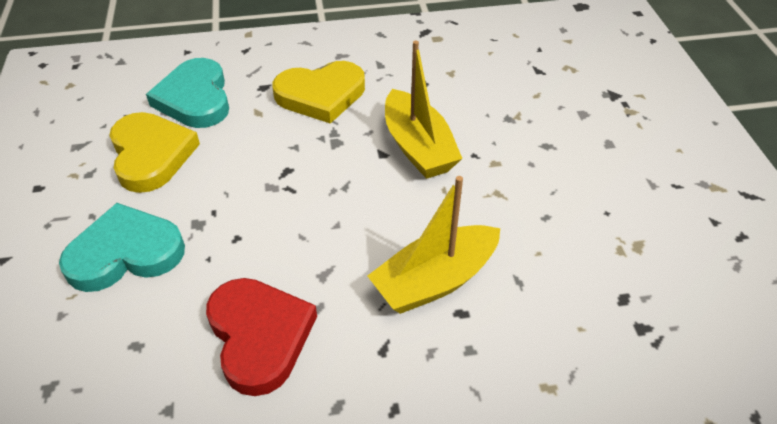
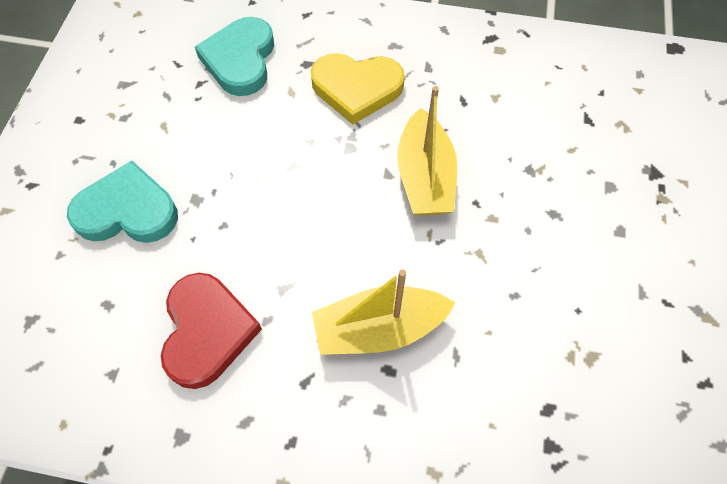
camera: 20 degrees right, 15 degrees up
(151, 155) = (181, 113): yellow heart -> none

